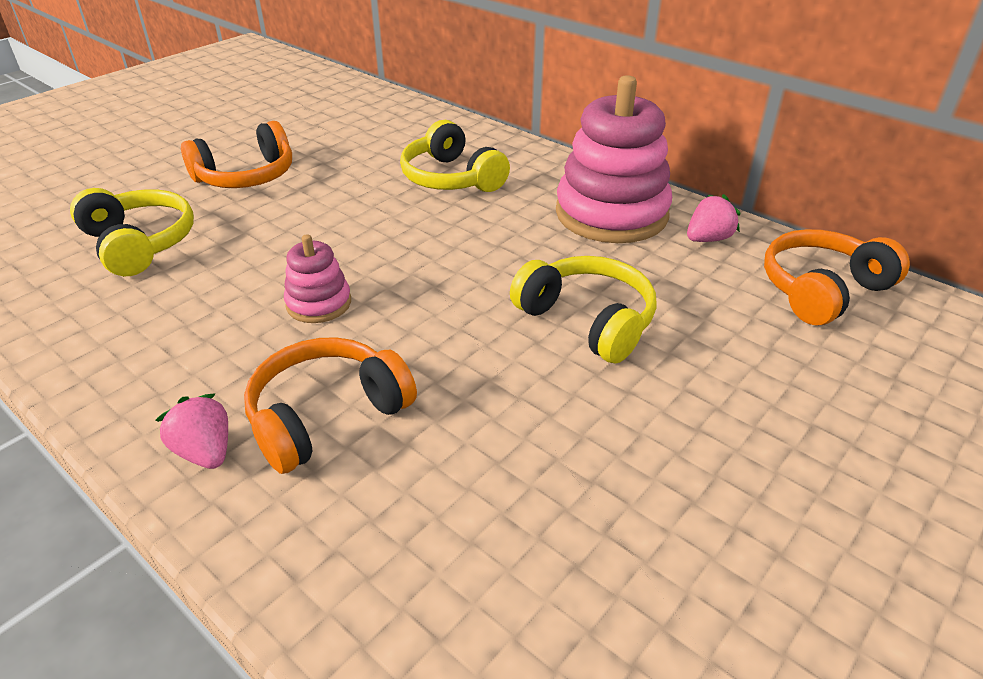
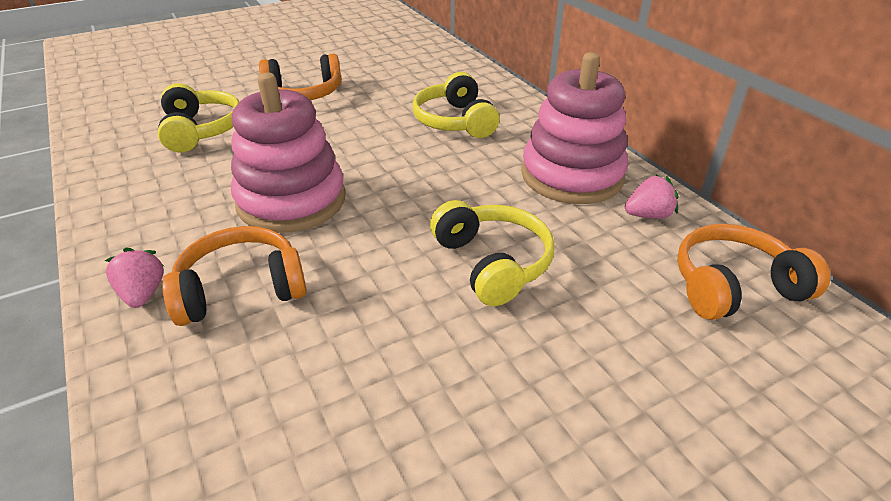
camera: 20 degrees right, 0 degrees up
(319, 303) = (291, 200): pink stacking toy -> pink stacking toy, size x2.05

